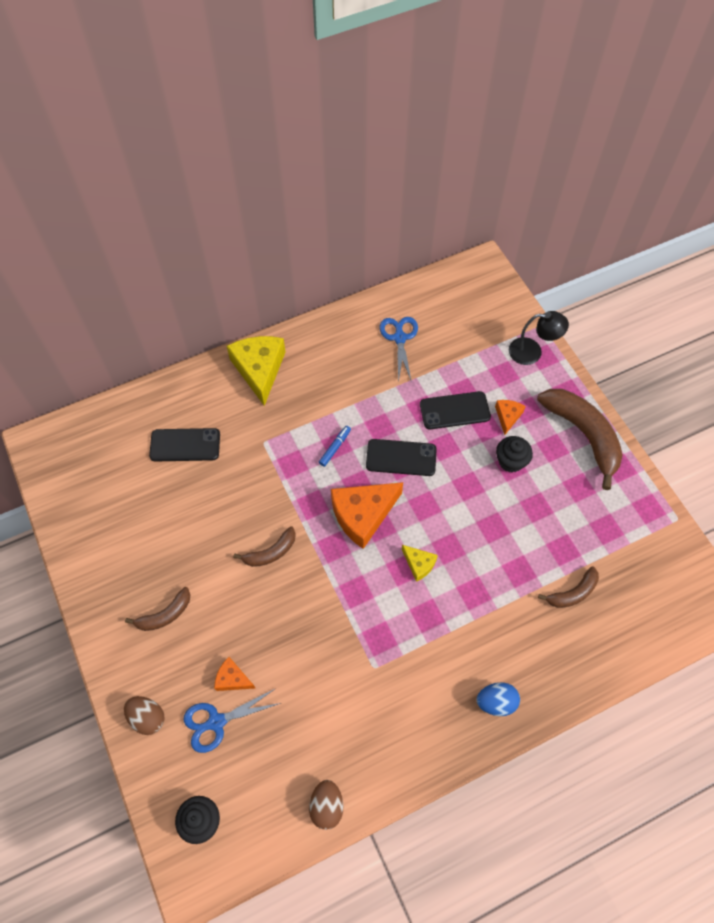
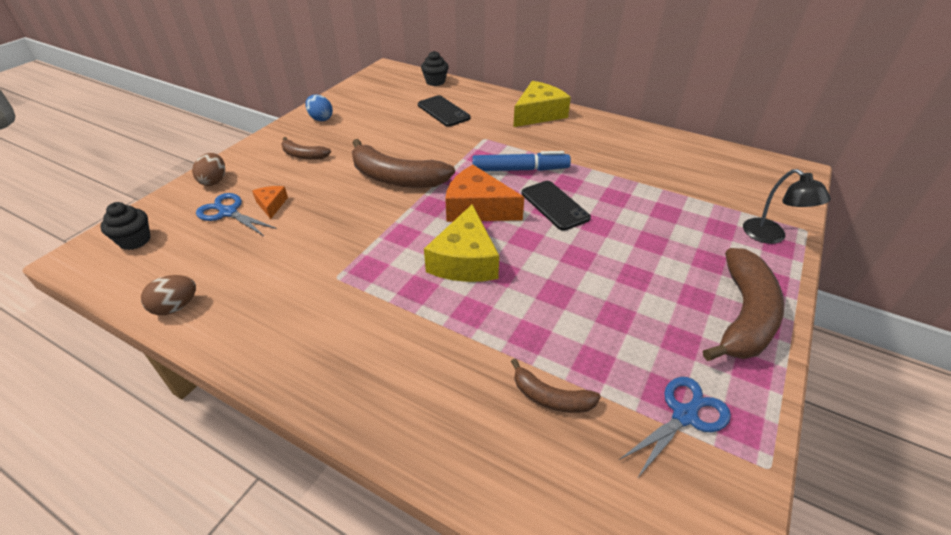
camera: 55 degrees right, 20 degrees down
(271, 552) = (396, 178): brown banana -> brown banana, size x1.94
(335, 447) = (520, 169): blue marker -> blue marker, size x2.00
(399, 337) = (659, 158): blue scissors -> blue scissors (685, 415)
(419, 564) = (465, 260): yellow cheese -> yellow cheese, size x2.02
(454, 410) = (639, 215): black phone -> none
(496, 702) = (361, 387): blue egg -> blue egg (321, 118)
(507, 416) = (682, 250): orange cheese -> none
(511, 461) = (640, 274): black cupcake -> black cupcake (435, 82)

